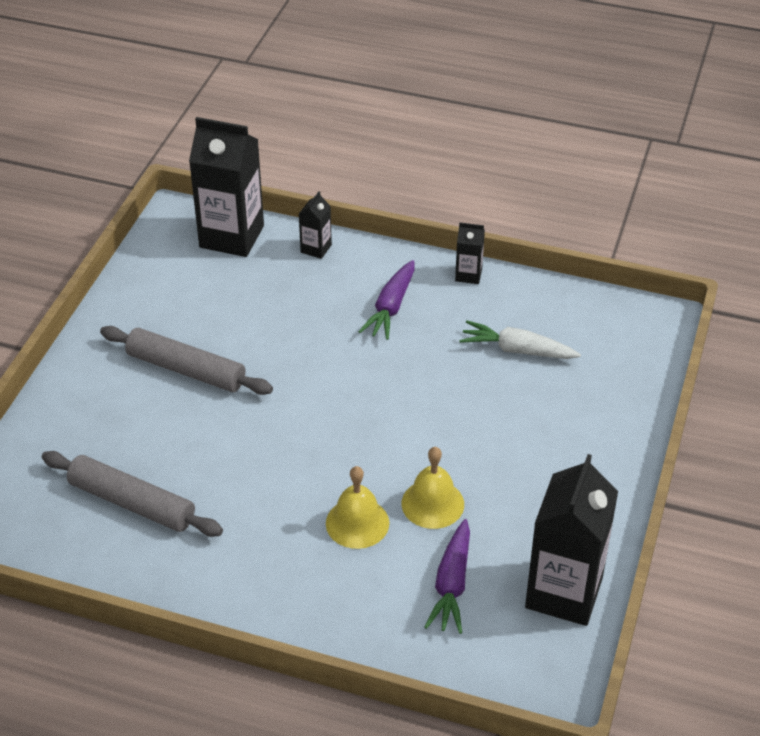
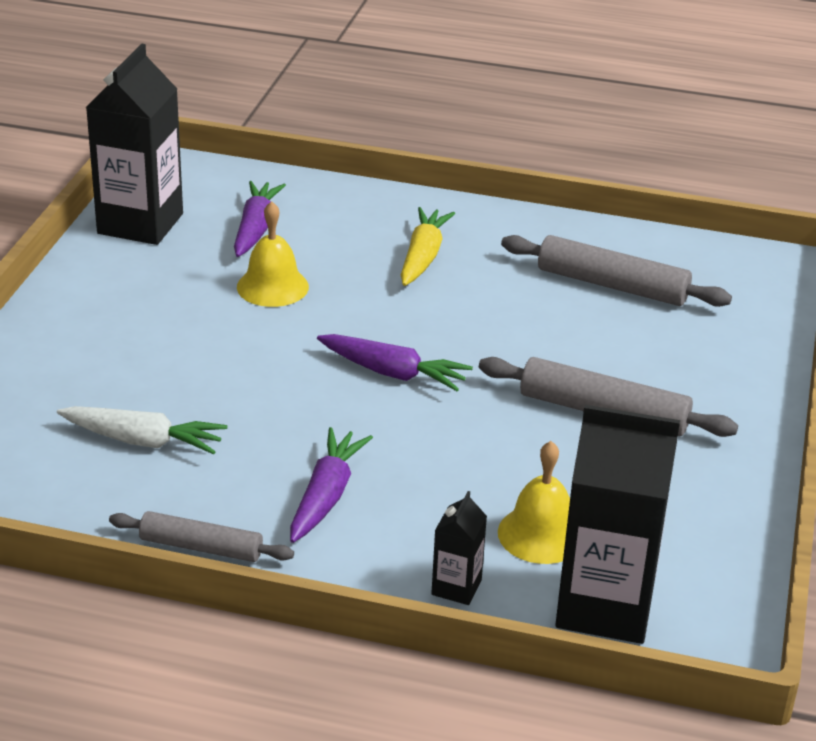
camera: 175 degrees right, 10 degrees down
(295, 542) = (423, 256): none -> yellow carrot
(336, 407) = (393, 373): none -> purple carrot
(357, 523) = (357, 271): yellow bell -> yellow bell (541, 534)
(468, 275) = (201, 547): black carton -> grey rolling pin

